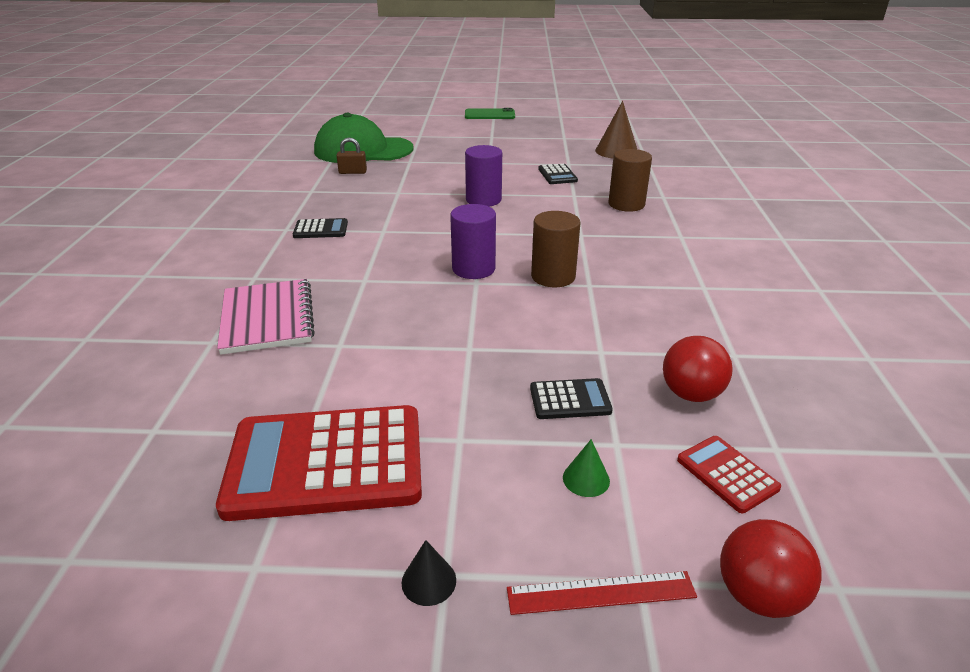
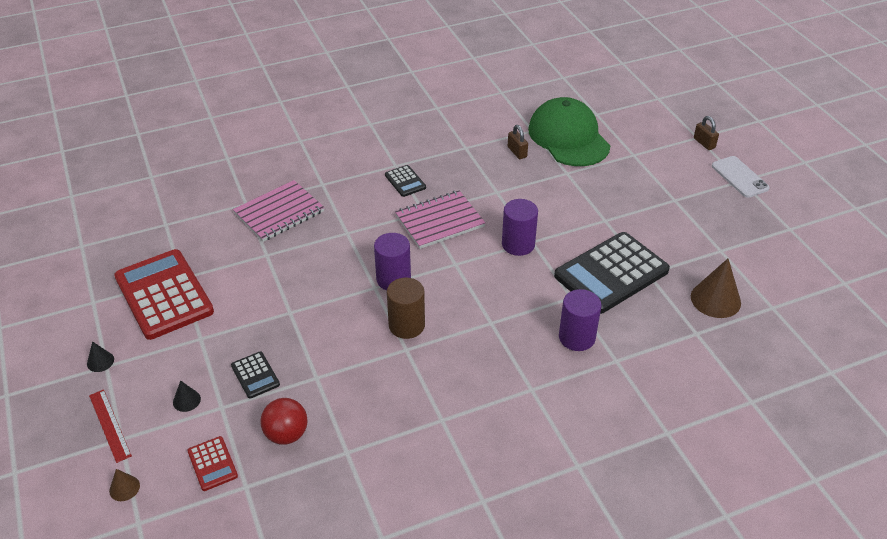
camera: 65 degrees right, 10 degrees up
(408, 226) = (439, 221): none -> pink notebook
(437, 114) = (704, 143): none -> brown padlock
(489, 115) = (739, 177): green phone -> white phone
(557, 175) = (611, 273): black calculator -> black calculator, size x2.23
(586, 479) = (186, 400): green cone -> black cone
(626, 204) = (577, 337): brown cylinder -> purple cylinder
(727, 474) = (212, 464): red calculator -> red calculator turned 120 degrees clockwise
(758, 595) = (124, 488): red ball -> brown cone

